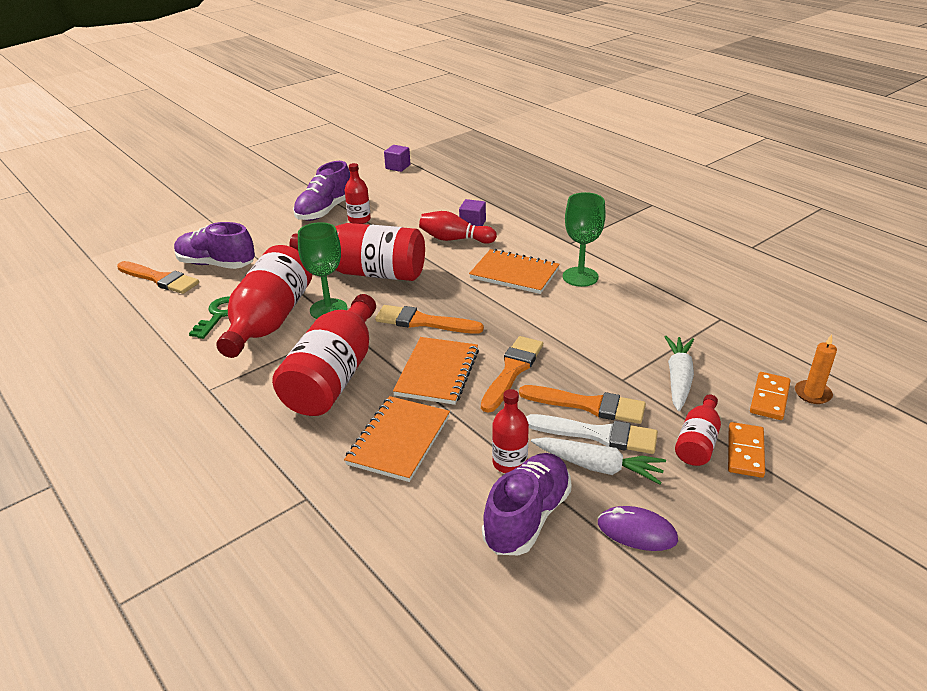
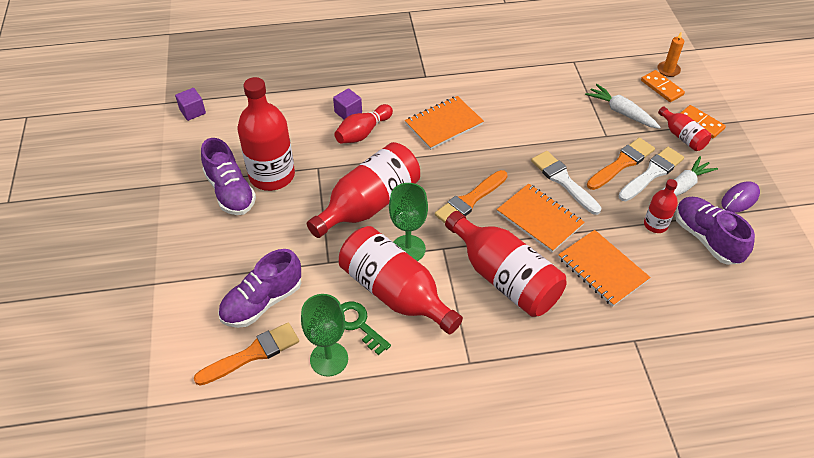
camera: 60 degrees left, 15 degrees up
(359, 220) = (272, 175): red bottle -> red bottle, size x2.00
(512, 371) = (563, 181): orange brush -> white brush
(580, 277) = (476, 94): green goblet -> green goblet (329, 359)

